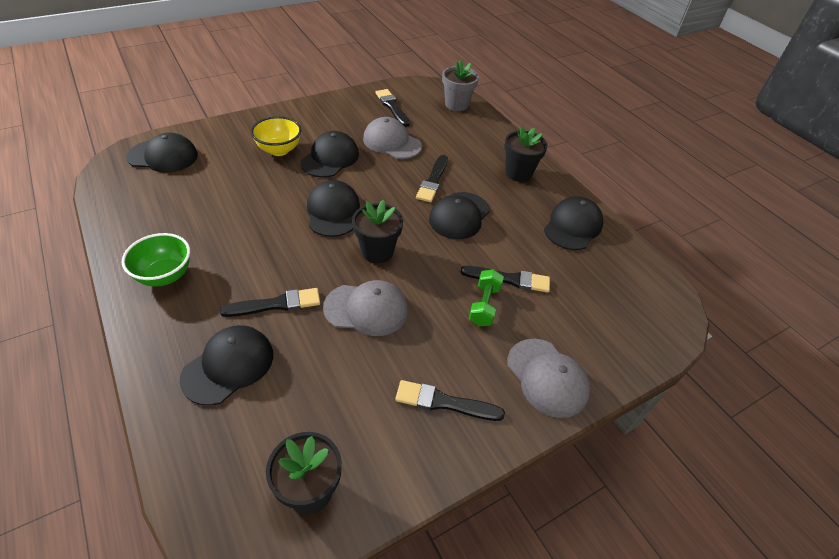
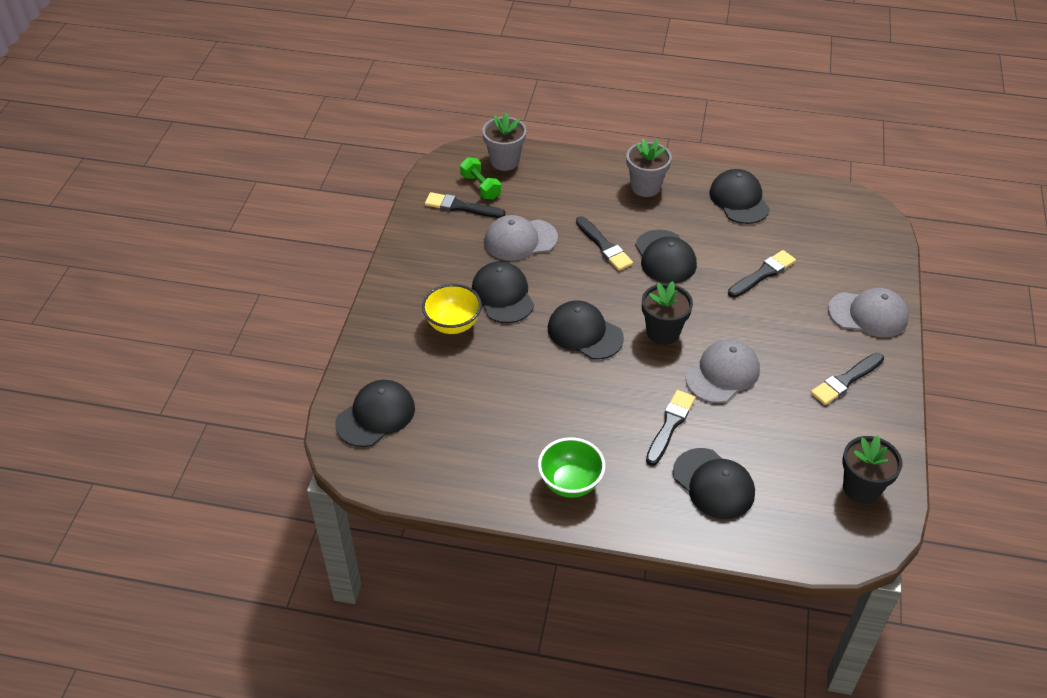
camera: 45 degrees left, 0 degrees up
(228, 366) = (713, 484): black cap -> black cap turned 150 degrees clockwise
(484, 305) = (776, 305): green dumbbell -> green dumbbell (480, 187)
(518, 173) = (645, 187): black flower pot -> grey flower pot

